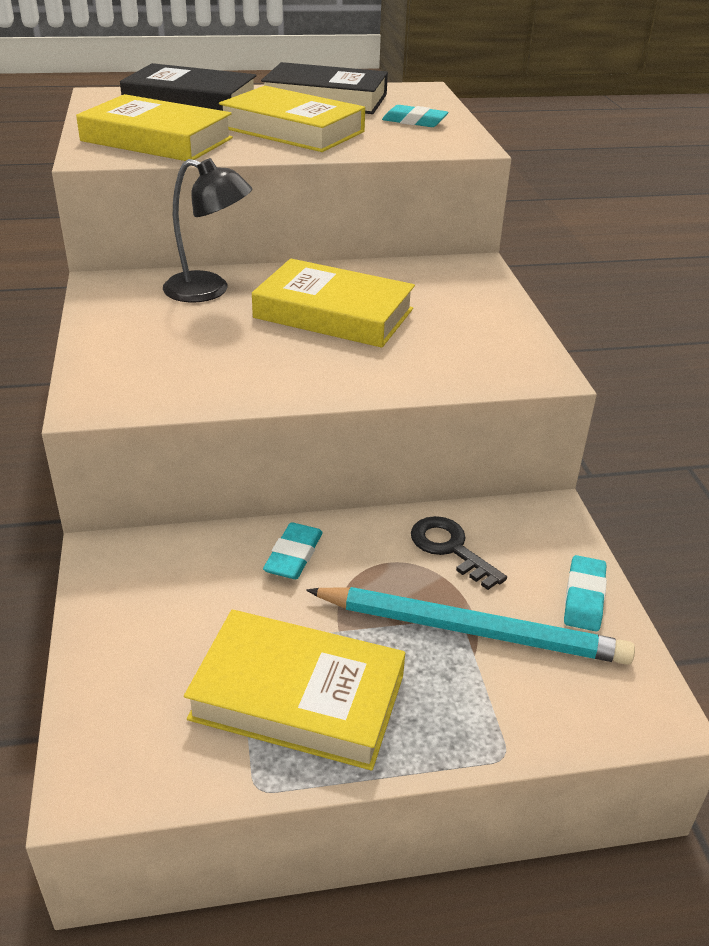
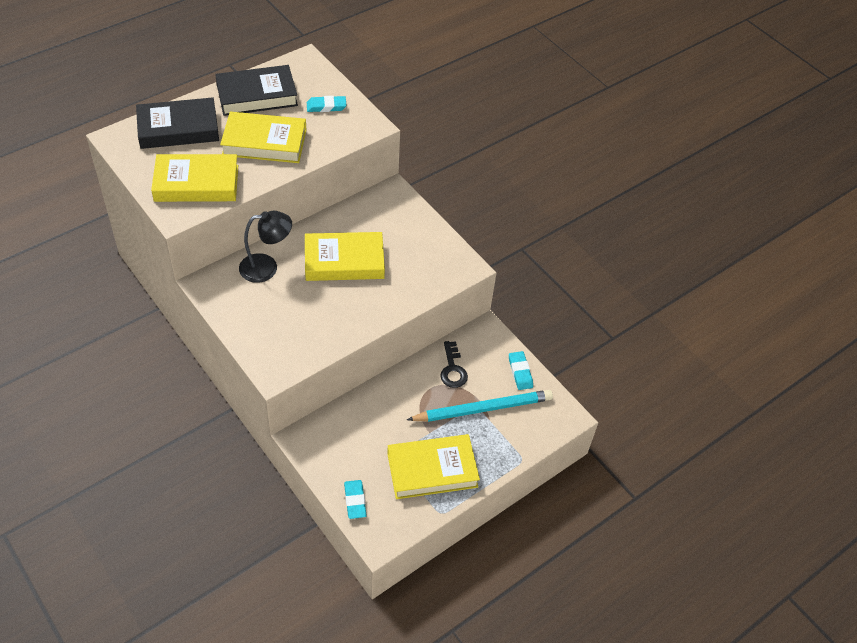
camera: 30 degrees left, 15 degrees up
(293, 555) = (386, 402): turquoise eraser -> turquoise eraser (355, 501)
(450, 548) = (452, 369): black key -> black key turned 120 degrees counterclockwise

